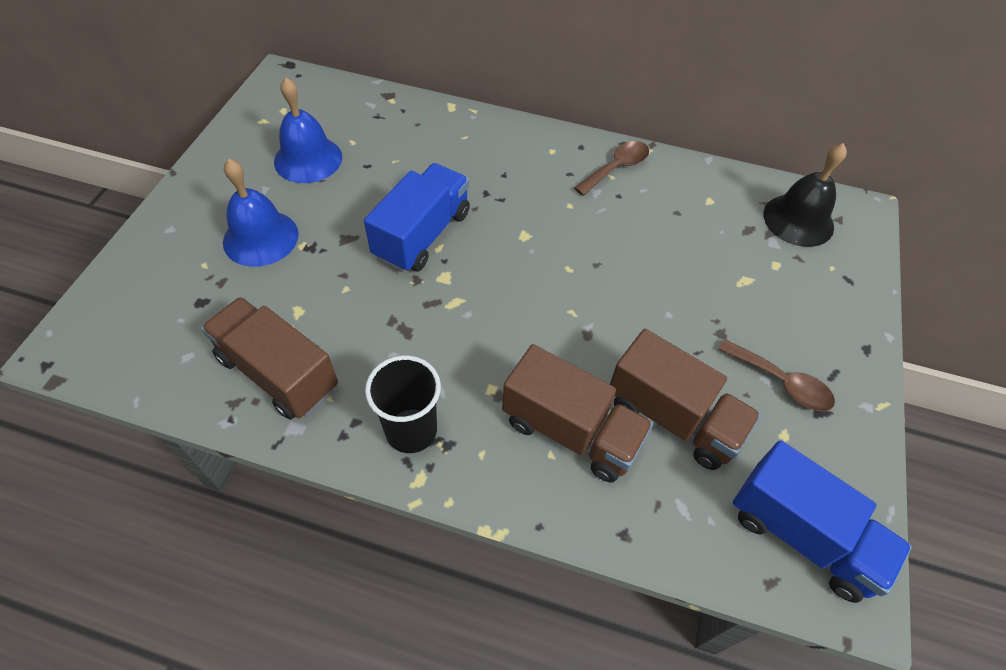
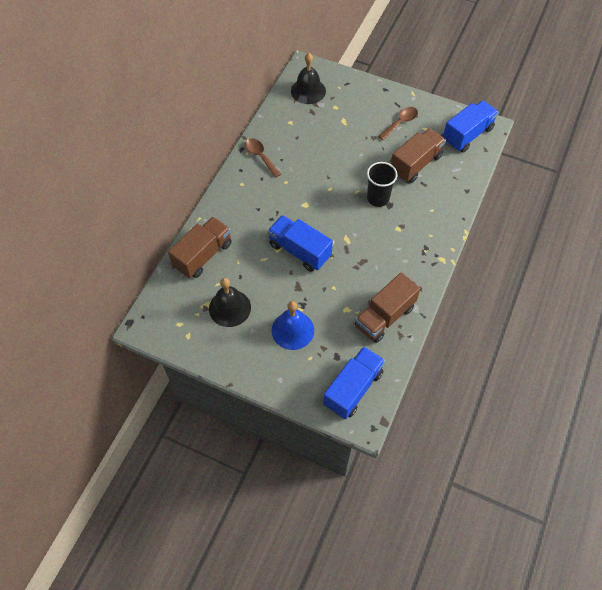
camera: 80 degrees left, 5 degrees up
(132, 330) = (353, 388): none -> blue truck
(308, 159) = (230, 308): blue bell -> black bell
(411, 430) = (418, 261): black cup -> black cup (378, 198)
(571, 431) = (421, 201): brown truck -> brown truck (203, 255)

